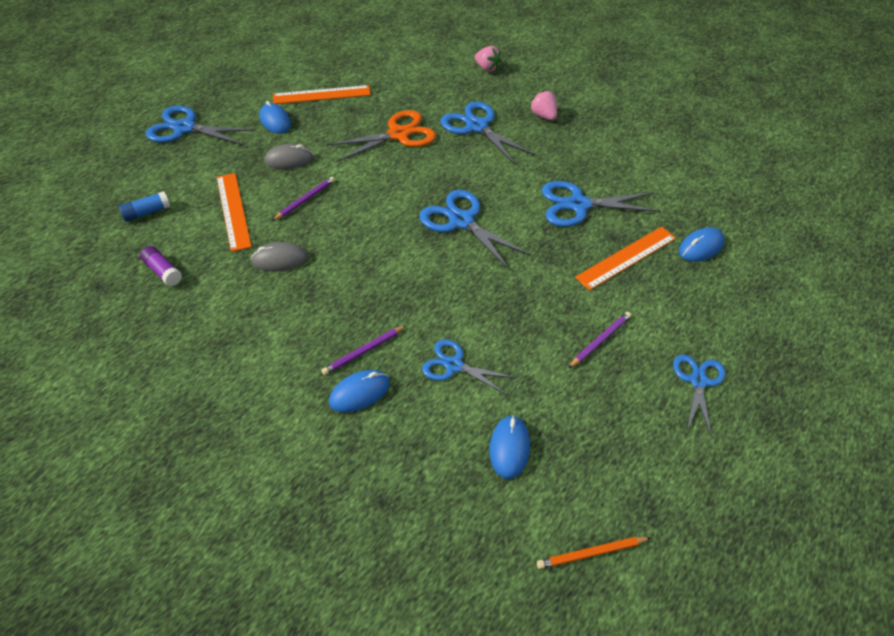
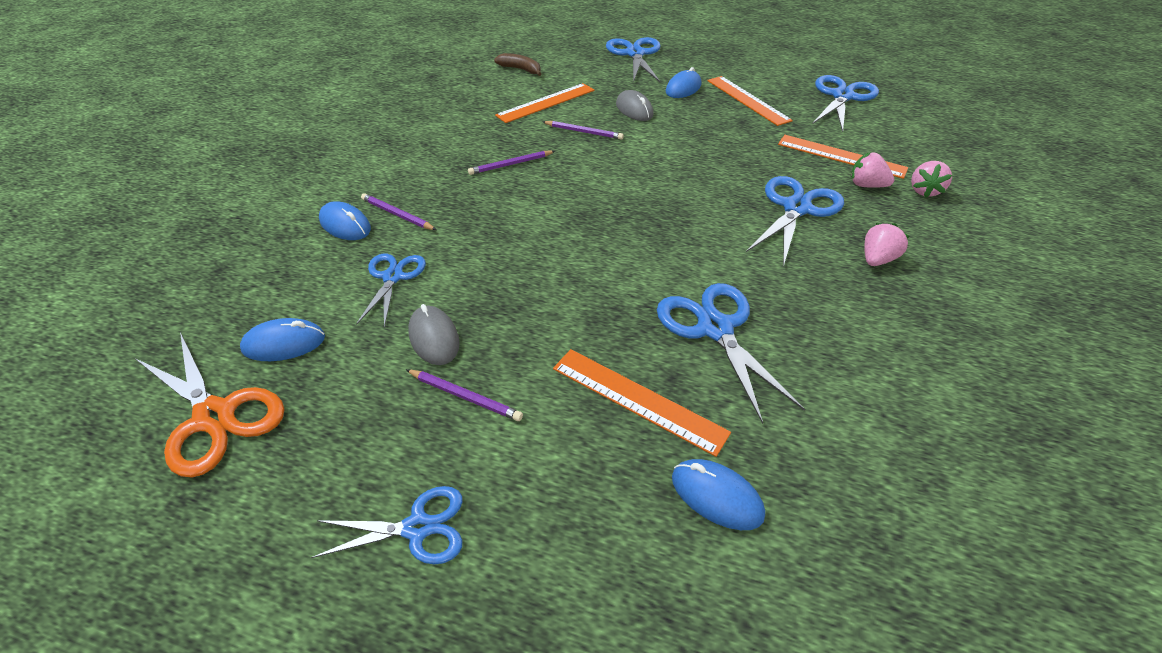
camera: 70 degrees right, 5 degrees down
(147, 212) = (521, 69): blue glue stick -> brown banana
(163, 271) = (458, 94): purple glue stick -> none
(280, 259) = (497, 140): grey mouse -> grey mouse (434, 338)
(328, 259) = (511, 164): none -> purple pencil
(398, 134) = (728, 158): orange scissors -> orange scissors (214, 416)
(428, 83) = (841, 156): none -> orange ruler
(461, 221) = (616, 234): blue scissors -> blue scissors (842, 96)
(468, 88) = (866, 185): none -> pink strawberry
(591, 553) = (136, 444): orange pencil -> none

